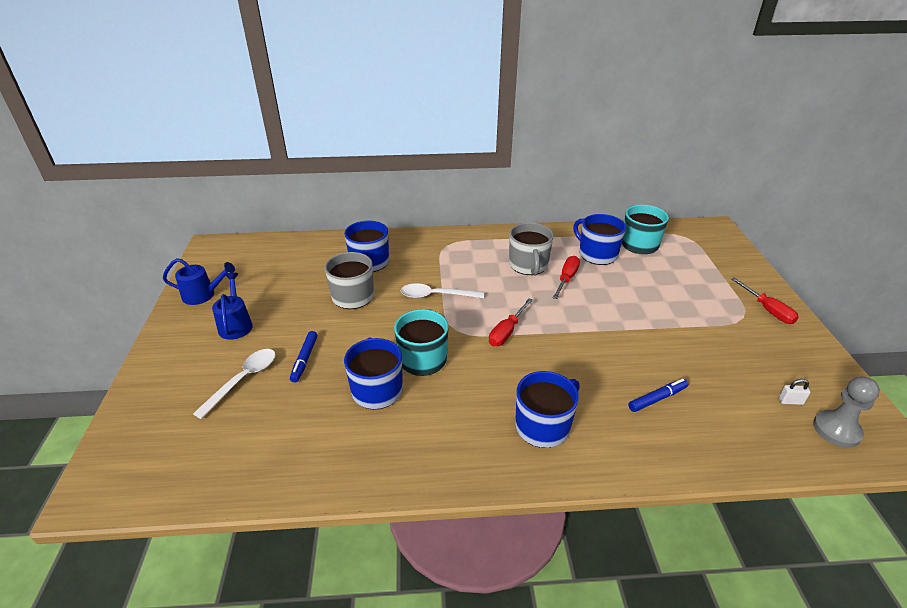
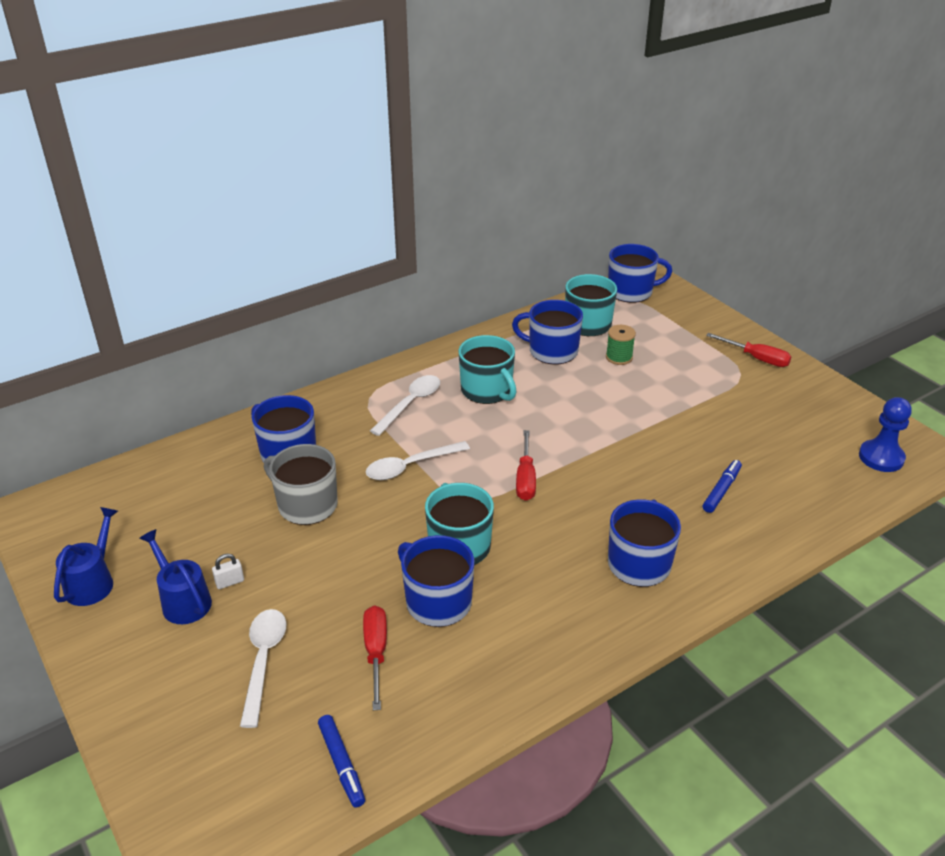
camera: 30 degrees left, 0 degrees up
(203, 295) = (93, 582): blue watering can -> blue watering can turned 45 degrees counterclockwise
(305, 359) = (319, 605): blue marker -> blue marker (342, 764)
(469, 257) = (410, 404): none -> white spoon
(528, 265) = (487, 390): grey mug -> turquoise mug
(566, 279) = (541, 392): red screwdriver -> red screwdriver (376, 653)
(646, 274) = (619, 357): none -> green spool
(692, 232) = (631, 292): none -> blue mug
(790, 401) = (831, 445): white padlock -> white padlock (230, 582)
(836, 430) = (881, 457): grey pawn -> blue pawn

